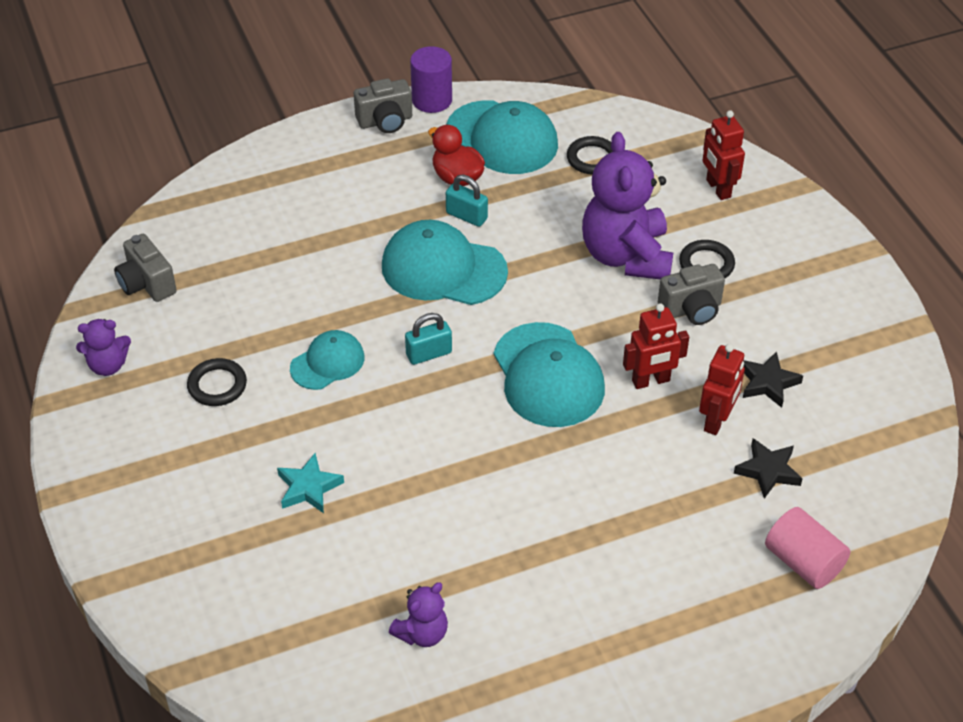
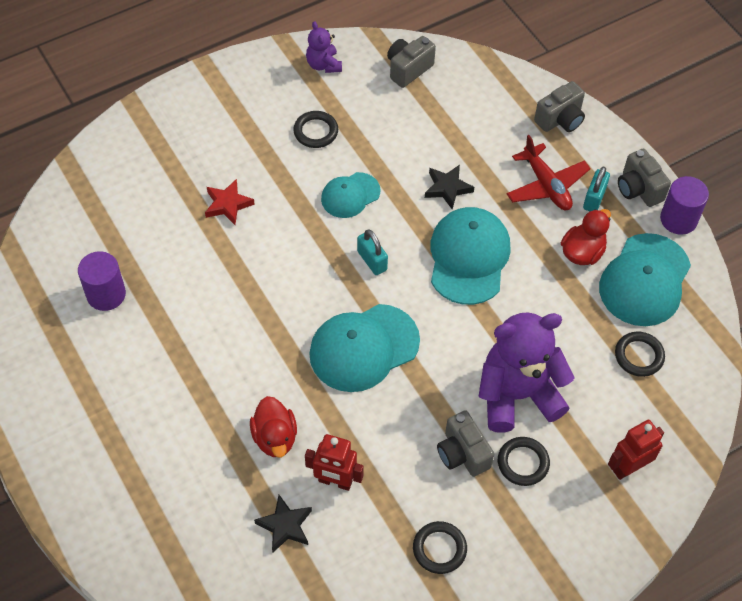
camera: 80 degrees right, 10 degrees up
(271, 164) = (560, 119): none -> grey camera
(309, 487) = (228, 204): turquoise star -> red star
(327, 363) = (350, 195): turquoise cap -> turquoise cap turned 105 degrees clockwise
(360, 190) = (546, 185): none -> red plane
(422, 633) = (106, 294): purple teddy bear -> purple cylinder
(466, 216) = (536, 266): turquoise padlock -> turquoise padlock (594, 198)
(651, 381) = (371, 426): red robot -> none
(656, 470) = (275, 437): none -> red duck
(767, 383) = (385, 522): black star -> black star (447, 188)
(800, 343) = (439, 549): none -> black ring
(803, 562) = (192, 557): pink cylinder -> none

